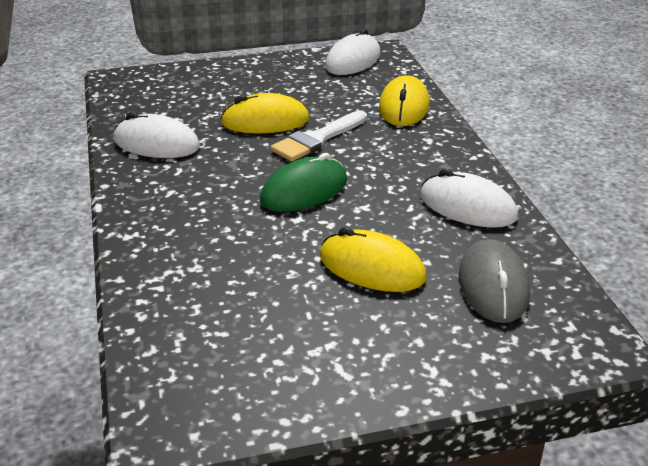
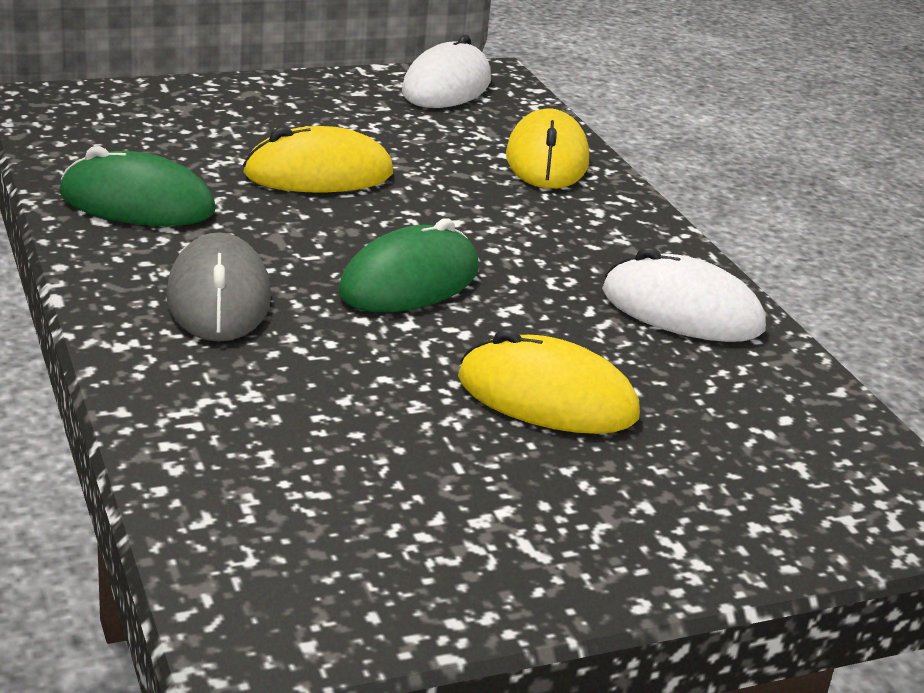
camera: 10 degrees left, 5 degrees down
(156, 143) = (137, 203): white mouse -> green mouse
(317, 139) = (413, 204): white brush -> none
(493, 285) = (746, 426): grey mouse -> grey mouse (218, 298)

